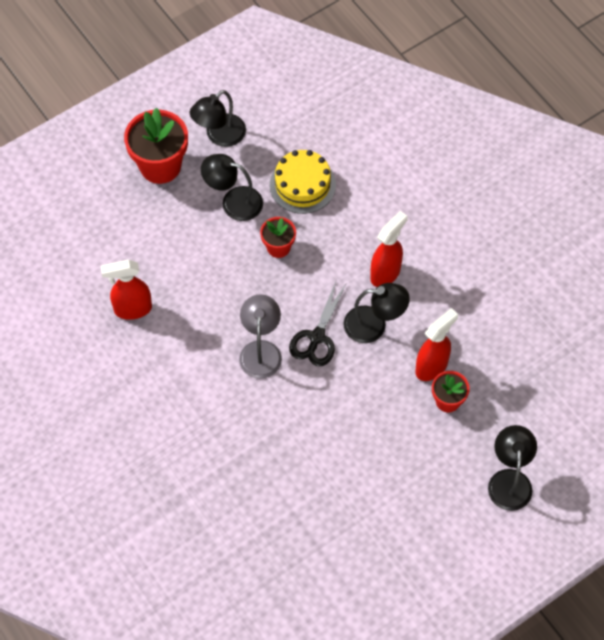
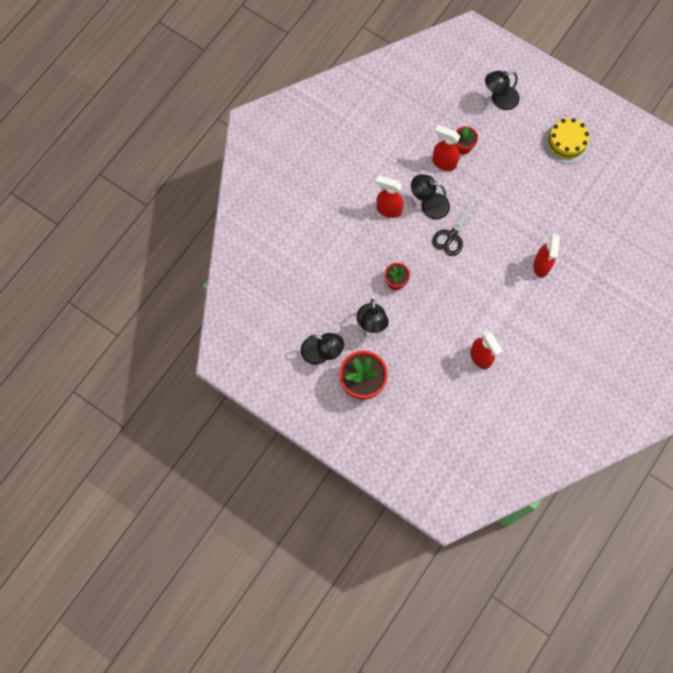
camera: 110 degrees left, 10 degrees up
(226, 434) = (541, 266): none -> red spray bottle
(261, 350) = (475, 266): grey lamp -> none
(302, 185) = (341, 283): yellow cake -> yellow cake (566, 142)
(317, 337) = (452, 236): black scissors -> black scissors turned 120 degrees clockwise
(374, 325) = (429, 205): black lamp -> black lamp turned 60 degrees counterclockwise

